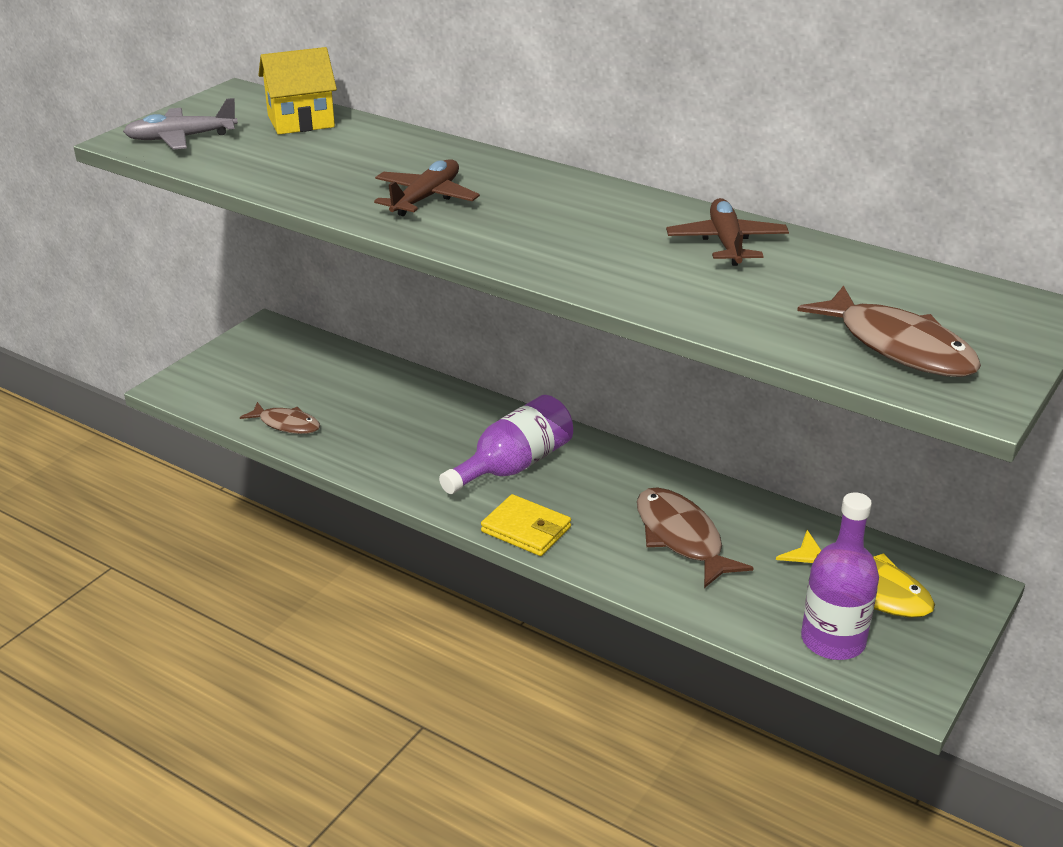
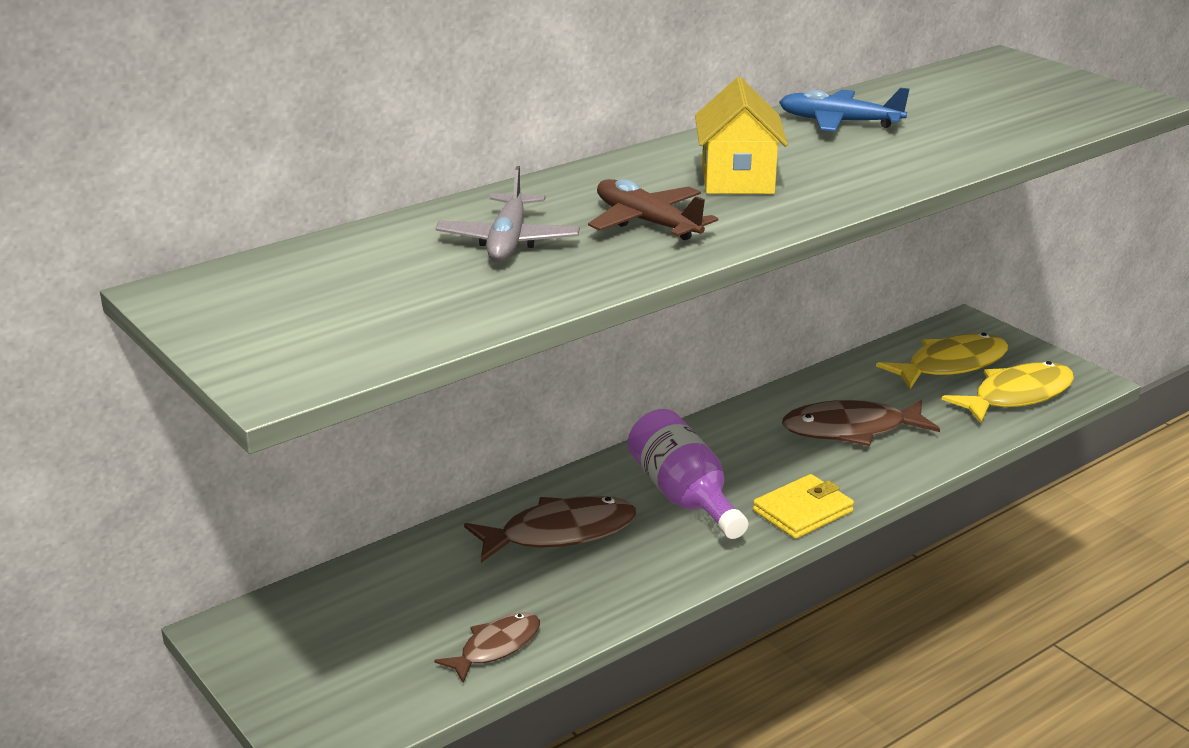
camera: 70 degrees left, 5 degrees down
(181, 138) = (312, 344): grey plane -> grey plane (508, 241)
(301, 121) = (337, 262): yellow house -> yellow house (737, 180)
(726, 243) = (839, 122): brown plane -> blue plane
(833, 640) = (1016, 396): purple bottle -> yellow fish
(899, 347) = (1053, 105): brown fish -> brown fish (560, 533)

